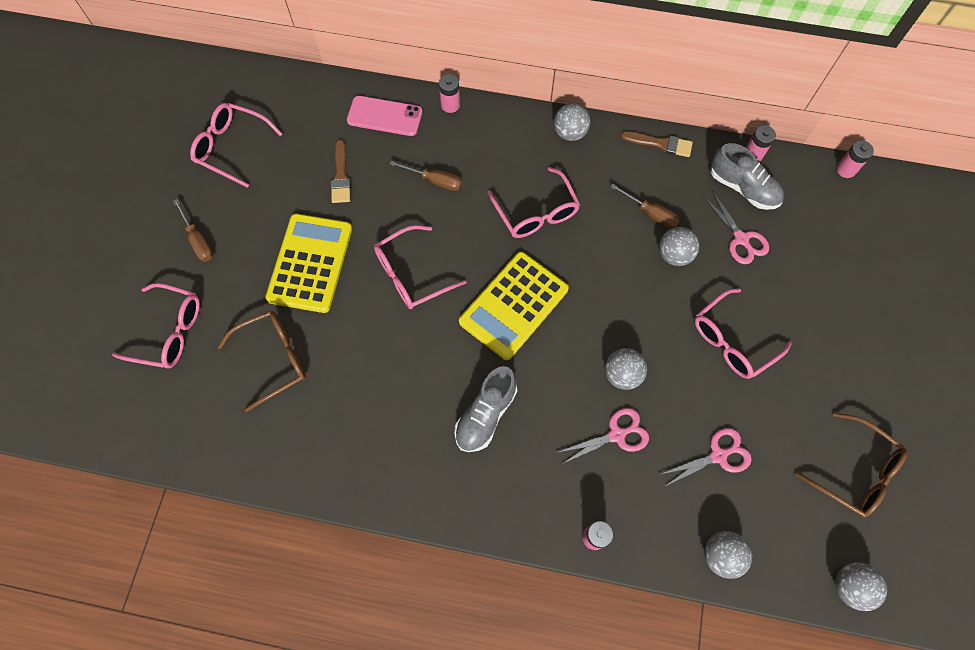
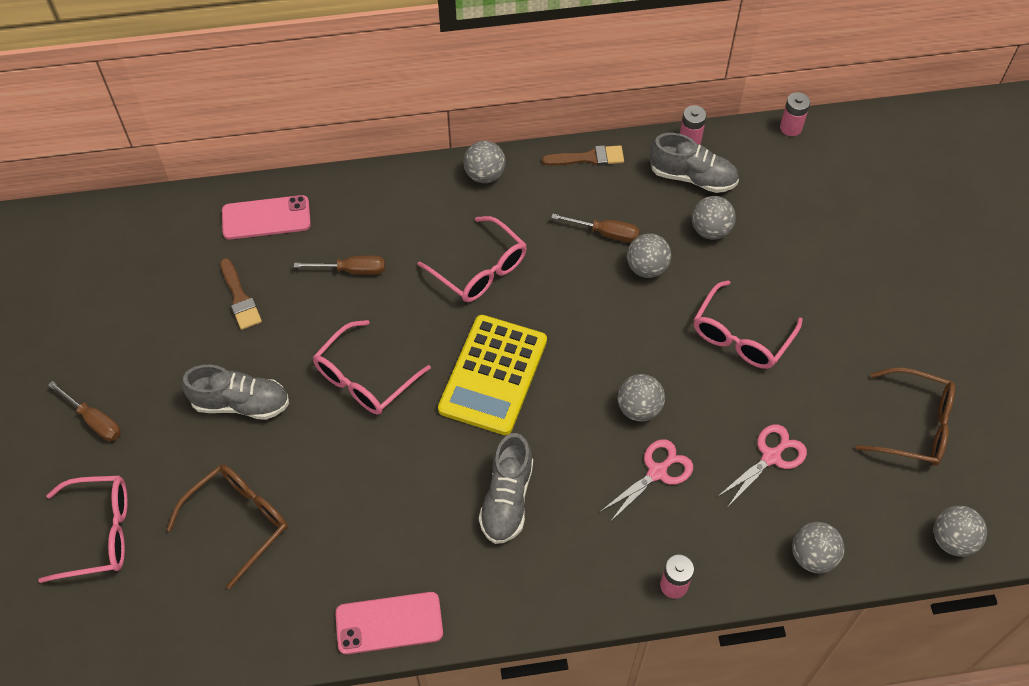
camera: 20 degrees left, 10 degrees down
(232, 147) = (95, 305): pink glasses -> none
(310, 263) = (241, 403): yellow calculator -> grey shoe
(356, 484) = (389, 623): none -> pink phone
(450, 105) = (338, 184): pink battery -> none
(741, 239) = (710, 230): pink scissors -> grey ball

